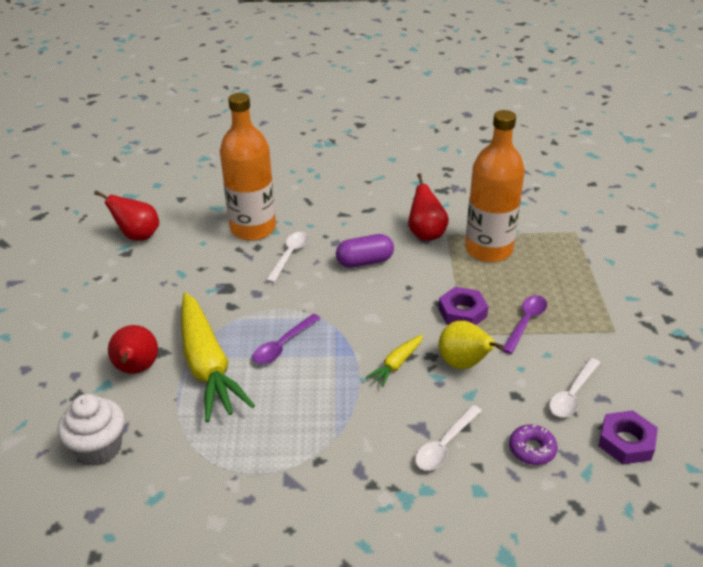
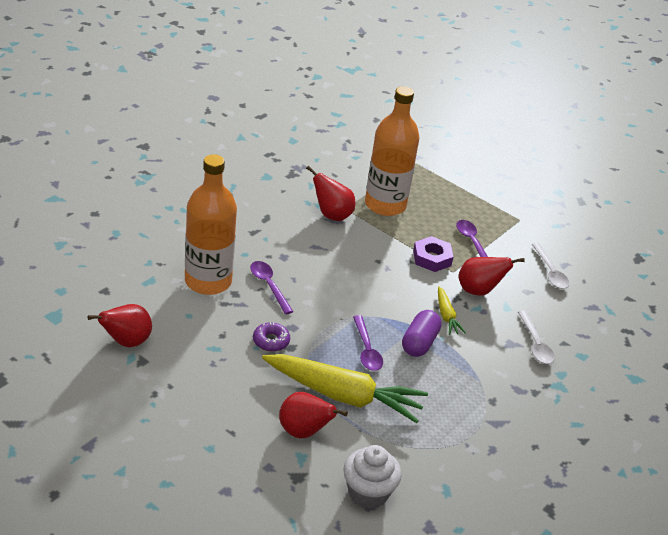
camera: 55 degrees left, 0 degrees up
(289, 255) = (269, 285): white spoon -> purple spoon
(365, 261) = (325, 259): purple capsule -> purple capsule (419, 343)
(464, 364) = (479, 291): yellow pear -> red pear
(532, 449) = (573, 316): purple donut -> purple donut (271, 341)
(626, 442) = (604, 282): purple nut -> none

